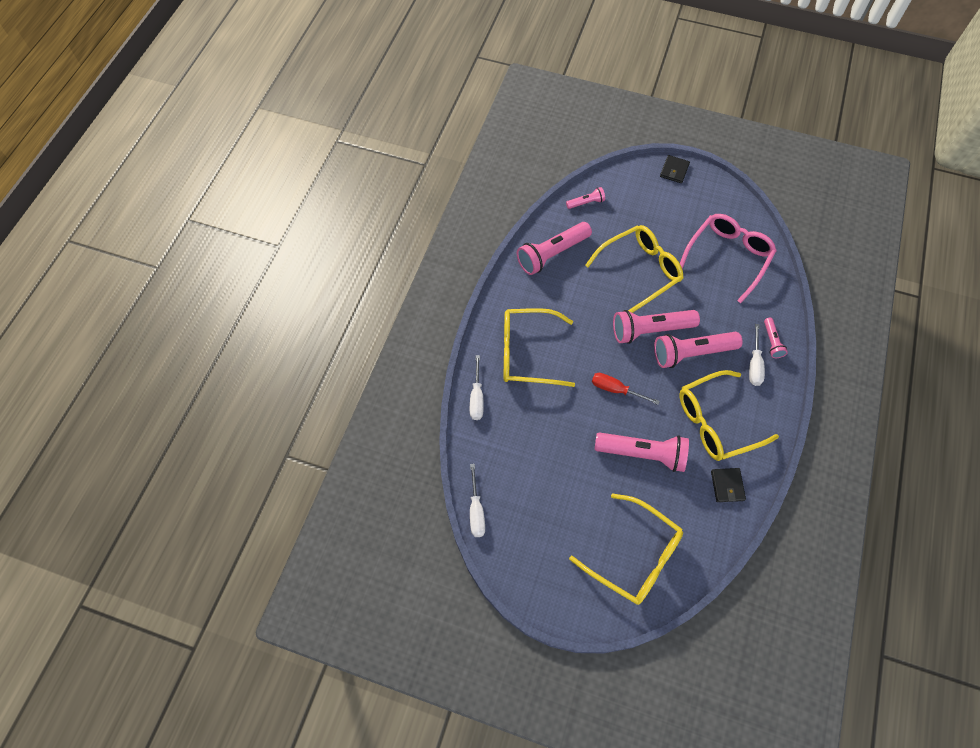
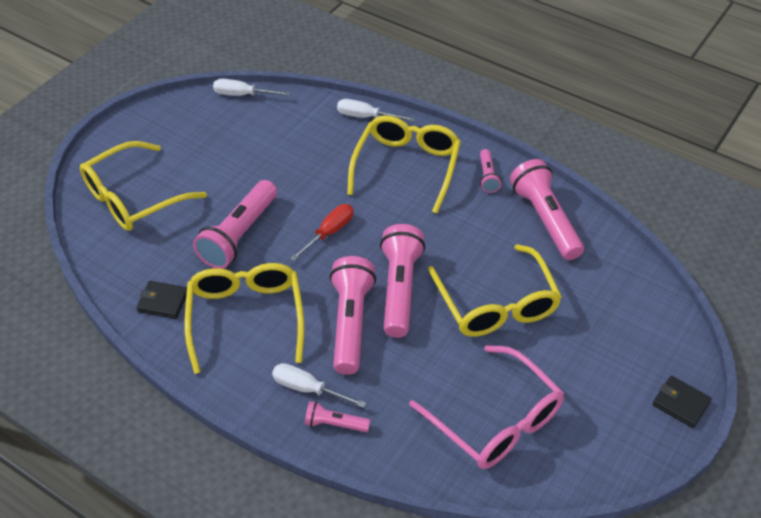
camera: 105 degrees right, 15 degrees down
(586, 203) = (628, 275): pink flashlight -> pink flashlight (487, 176)

